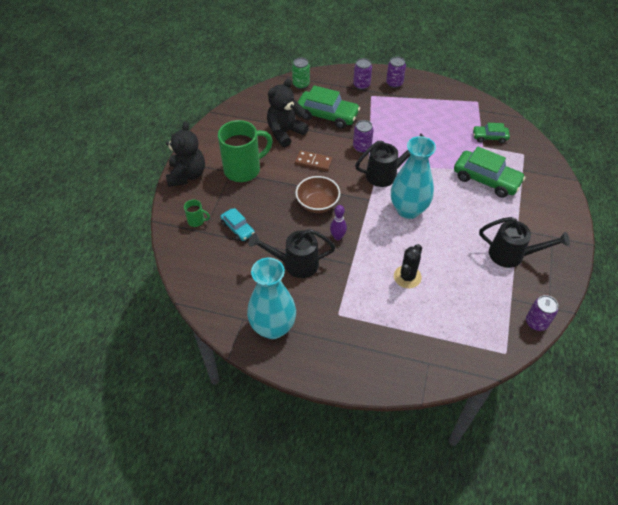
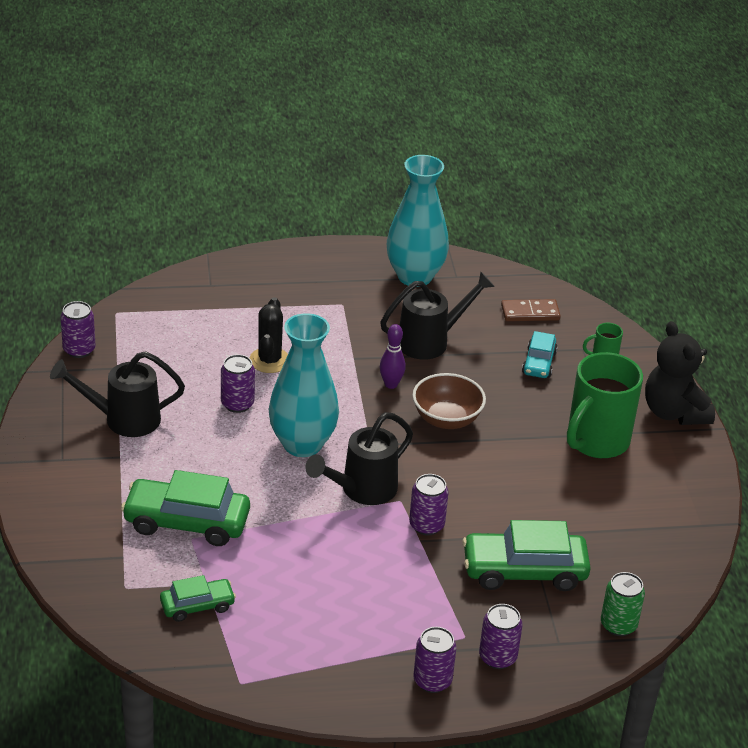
camera: 155 degrees right, 15 degrees down
(238, 228) = (539, 363): turquoise car -> turquoise car turned 105 degrees counterclockwise
(285, 132) = (576, 518): black teddy bear -> none
(313, 162) = (493, 480): brown domino -> brown domino (530, 313)
(438, 248) = (237, 404): none -> purple can

